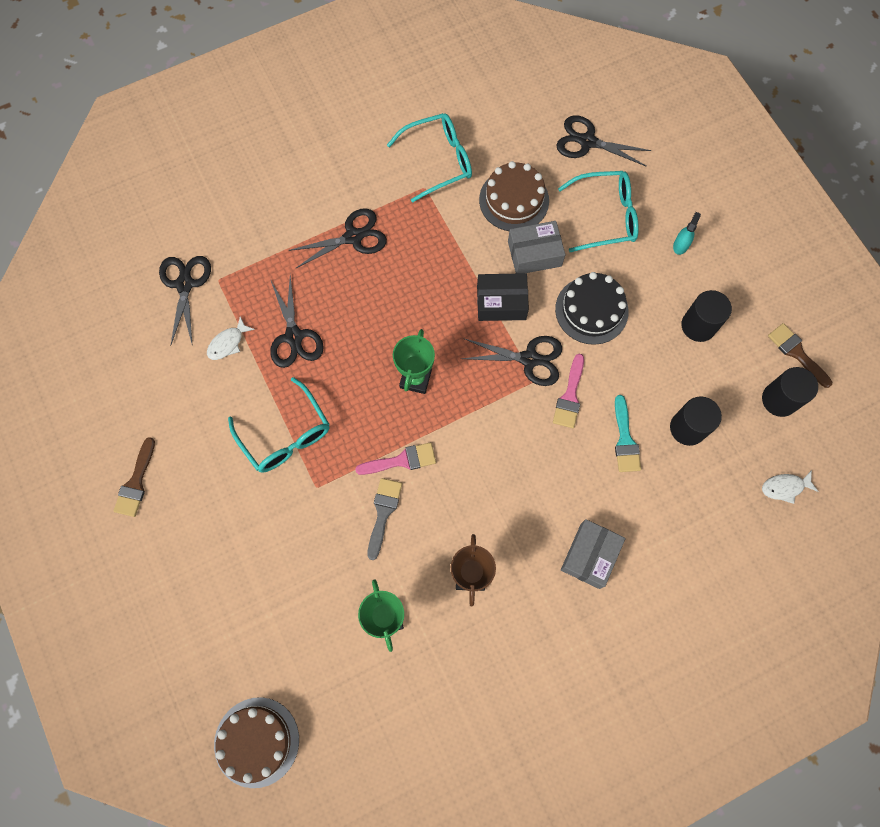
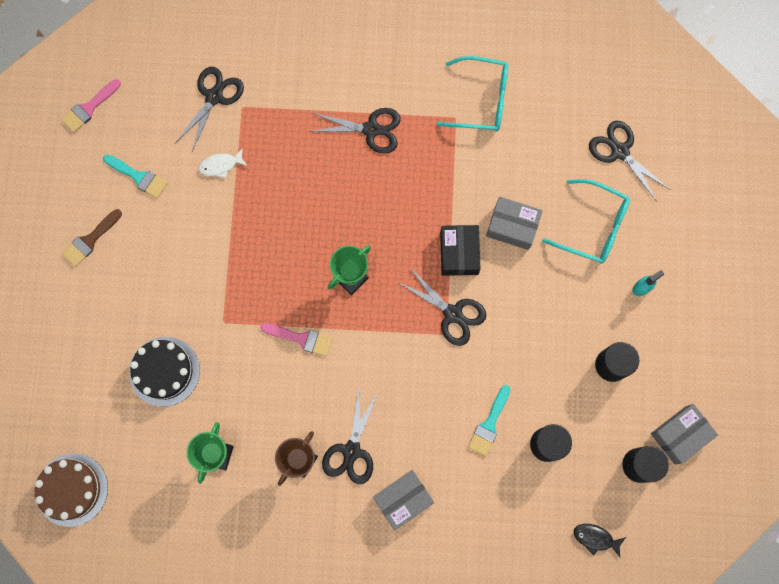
camera: 30 degrees right, 5 degrees up
(152, 396) = (139, 177): none -> turquoise brush
(285, 435) = (223, 266): turquoise glasses -> none
(294, 337) = (275, 189): black scissors -> black scissors (351, 451)
(383, 512) = (263, 372): grey brush -> none
(501, 302) = (459, 253): black box -> black box turned 60 degrees clockwise
(514, 200) = (524, 170): brown cake -> none
(570, 396) = (466, 363): pink brush -> pink brush (89, 108)
(591, 310) = (530, 301): black cake -> black cake (164, 371)
(785, 487) = (595, 538): white fish -> black fish
(796, 353) = (680, 435): brown brush -> grey box

